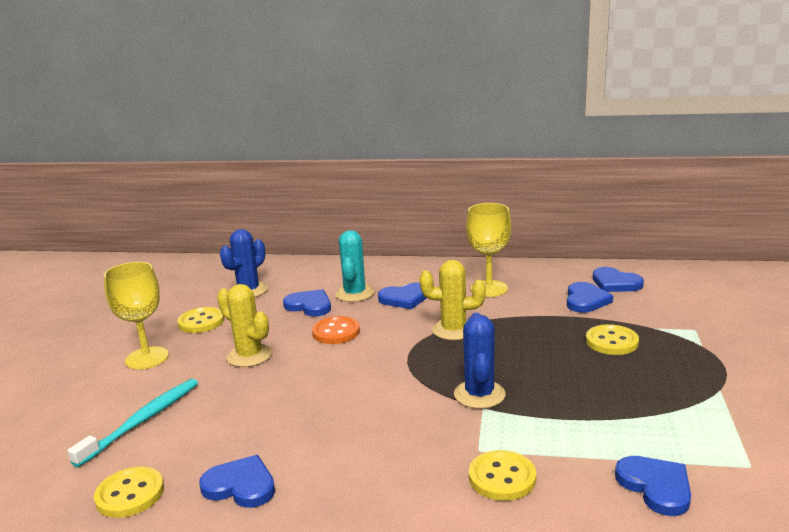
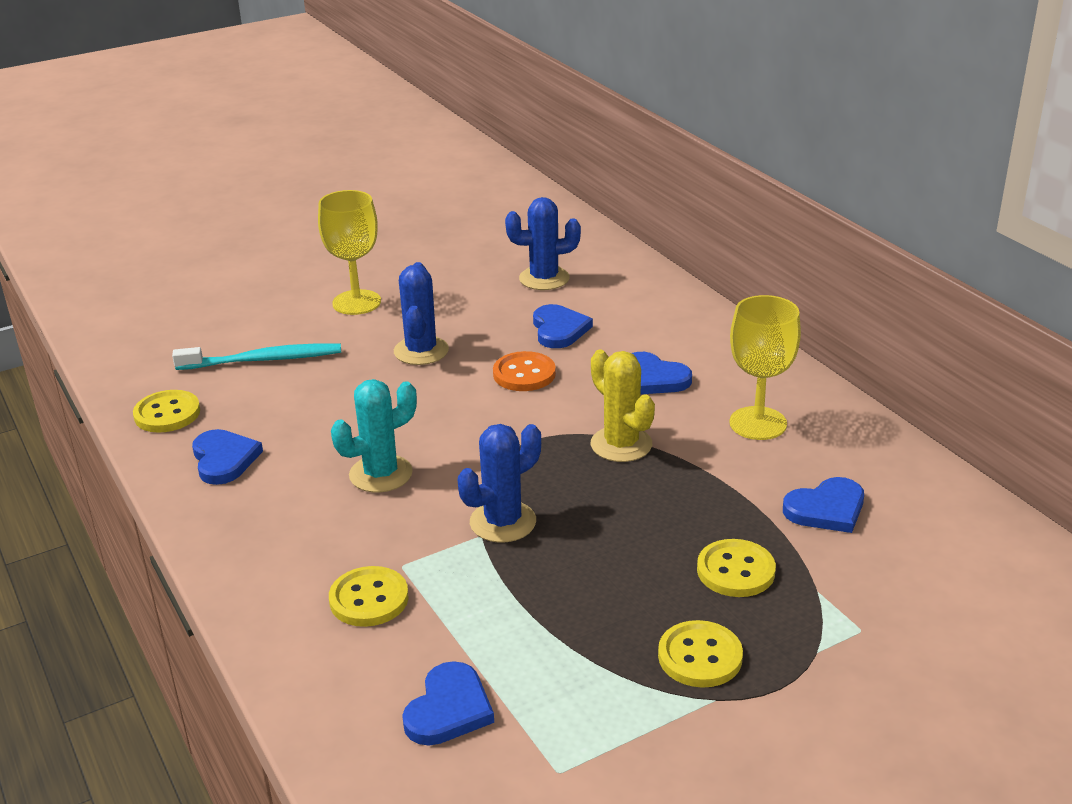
camera: 50 degrees right, 10 degrees up
(201, 322) = (450, 290): yellow button -> yellow button (700, 656)
(249, 356) = (421, 351): yellow cactus -> blue cactus
(354, 294) = (622, 342): turquoise cactus -> turquoise cactus (381, 474)
(615, 283) = (914, 515): blue heart -> none

